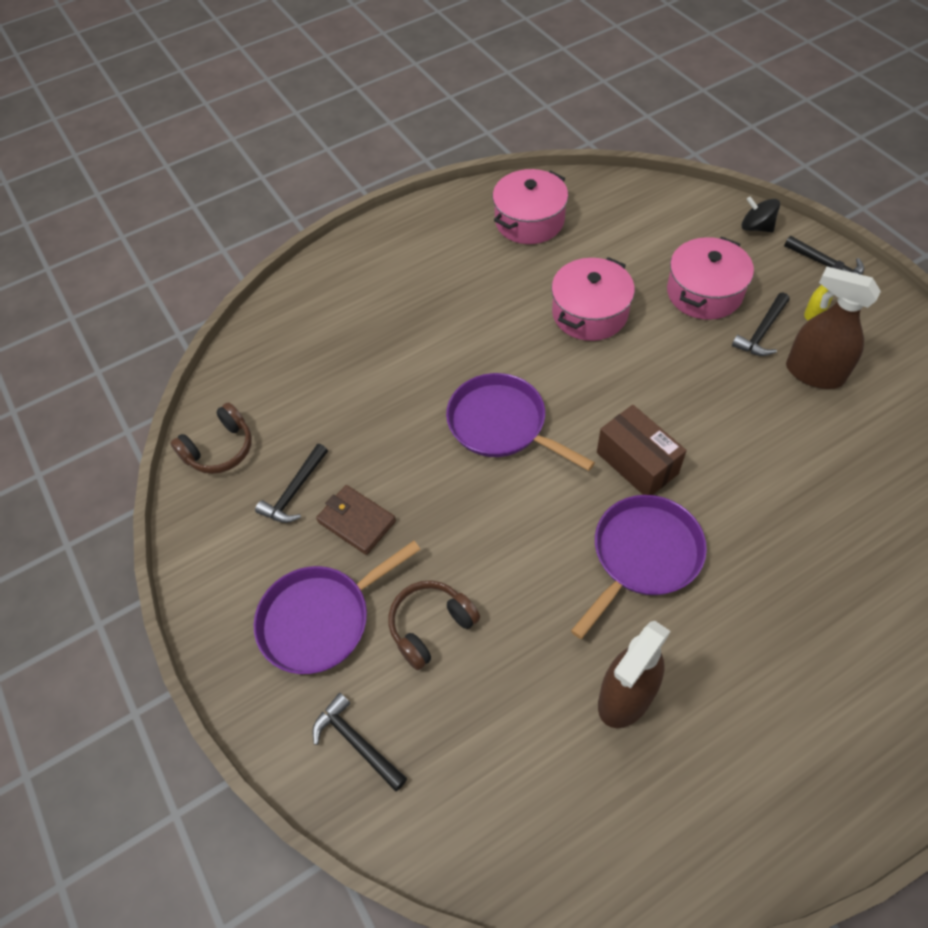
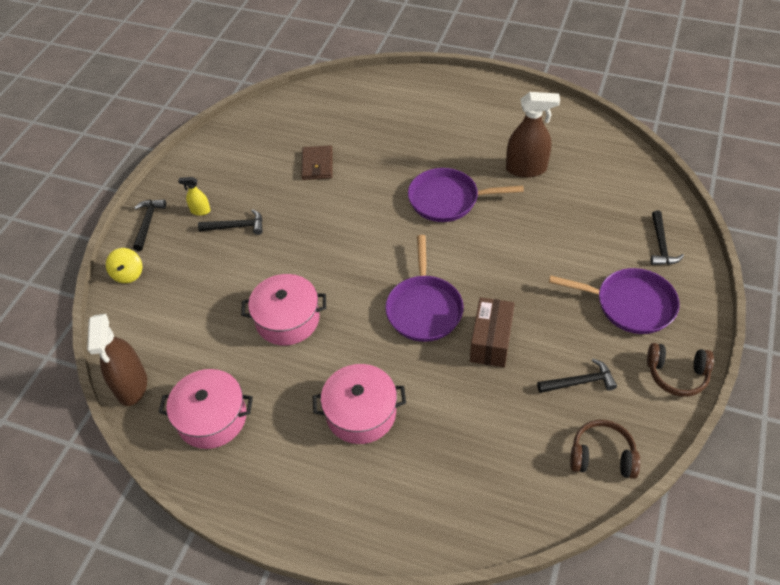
camera: 130 degrees left, 5 degrees down
(357, 521) = (562, 333): brown wallet -> brown wallet (317, 165)
(431, 626) = (578, 256): brown headphones -> brown headphones (676, 374)
(637, 463) = (391, 231): brown box -> brown box (491, 341)
(704, 292) = (219, 270): pink pot -> pink pot (361, 413)
(756, 227) = (128, 274): black spinning top -> yellow spinning top
(814, 373) = (254, 191): brown spray bottle -> brown spray bottle (132, 386)

